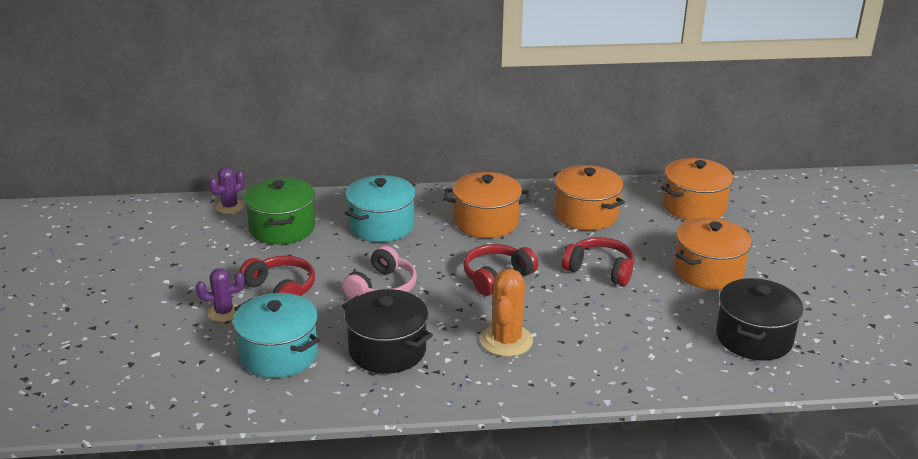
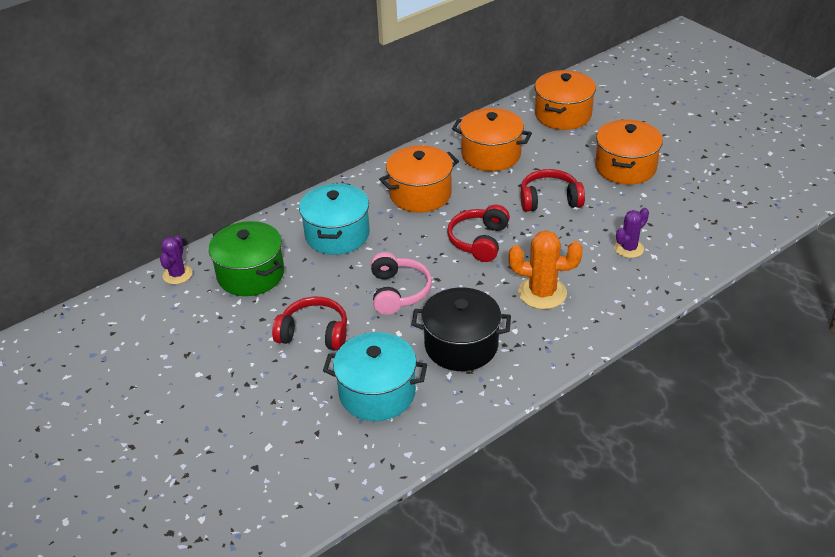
camera: 30 degrees left, 10 degrees up
(224, 312) = (286, 378): purple cactus -> purple cactus (629, 248)
(506, 341) = (542, 293): orange cactus -> orange cactus turned 60 degrees counterclockwise
(754, 338) = (706, 209): black pot -> none

